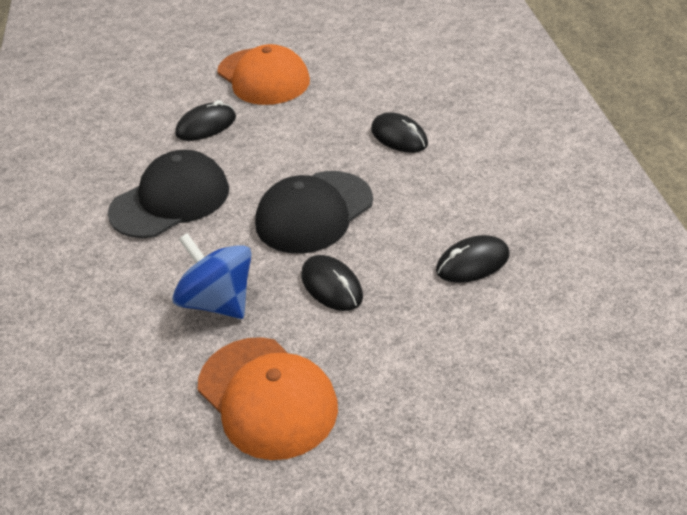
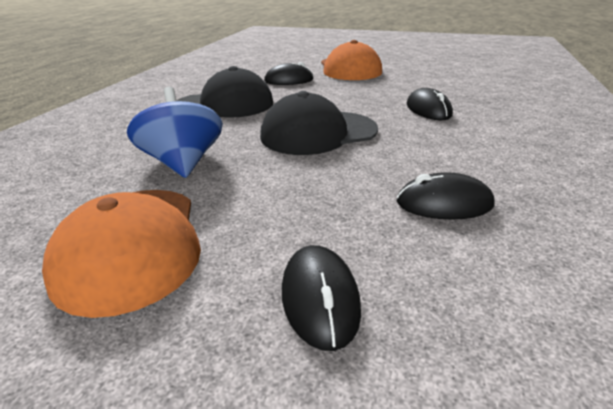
camera: 25 degrees right, 10 degrees down
(331, 286) = (285, 180): black mouse -> black mouse (320, 298)

